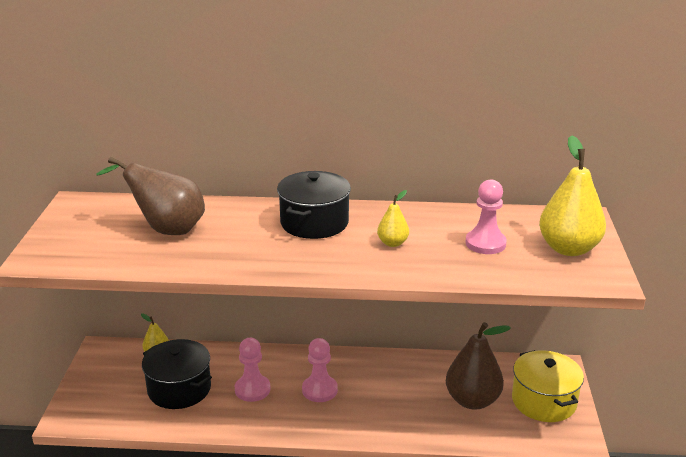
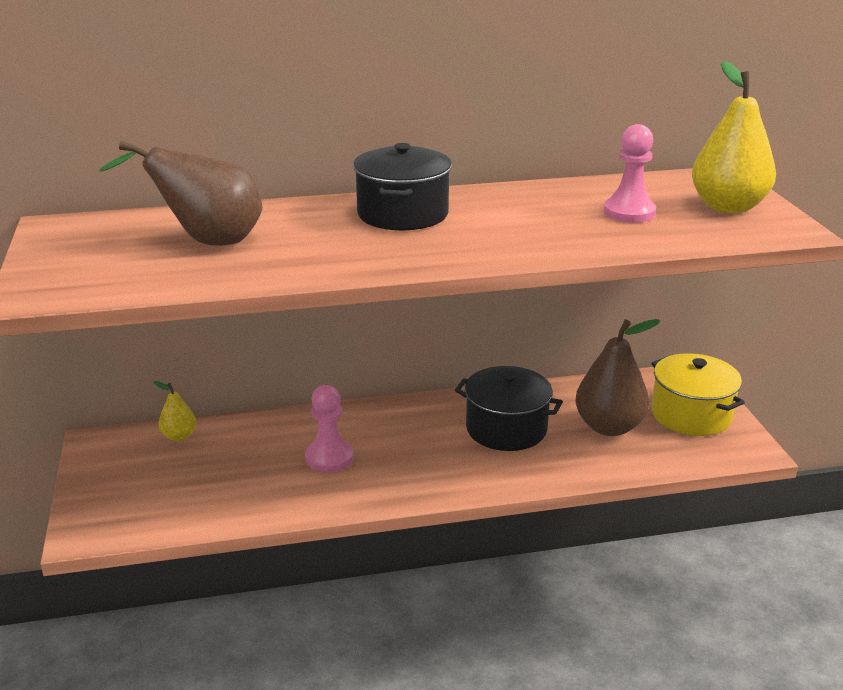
camera: 15 degrees left, 0 degrees up
(179, 389) = (229, 472): black pot -> black pot (506, 429)
(319, 390) = (417, 445): pink pawn -> none
(392, 243) = (517, 224): yellow pear -> none

